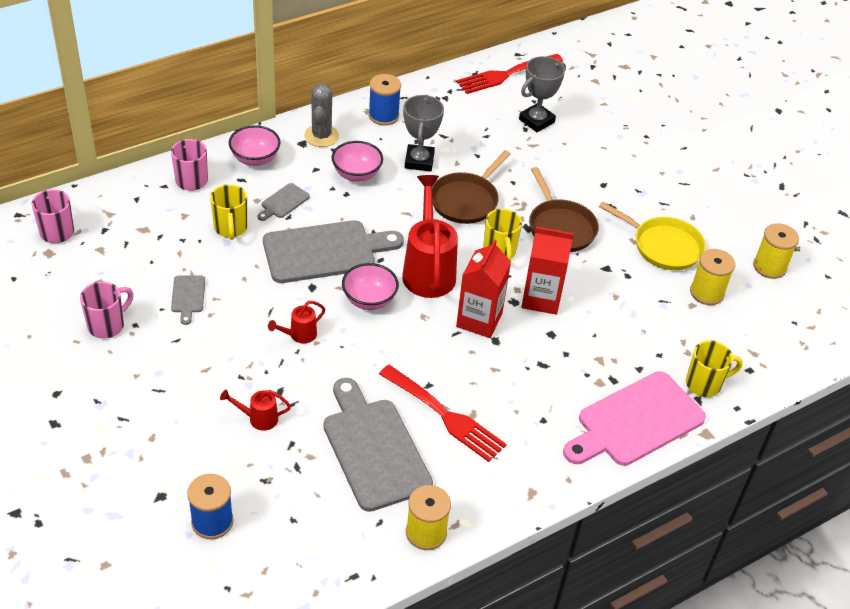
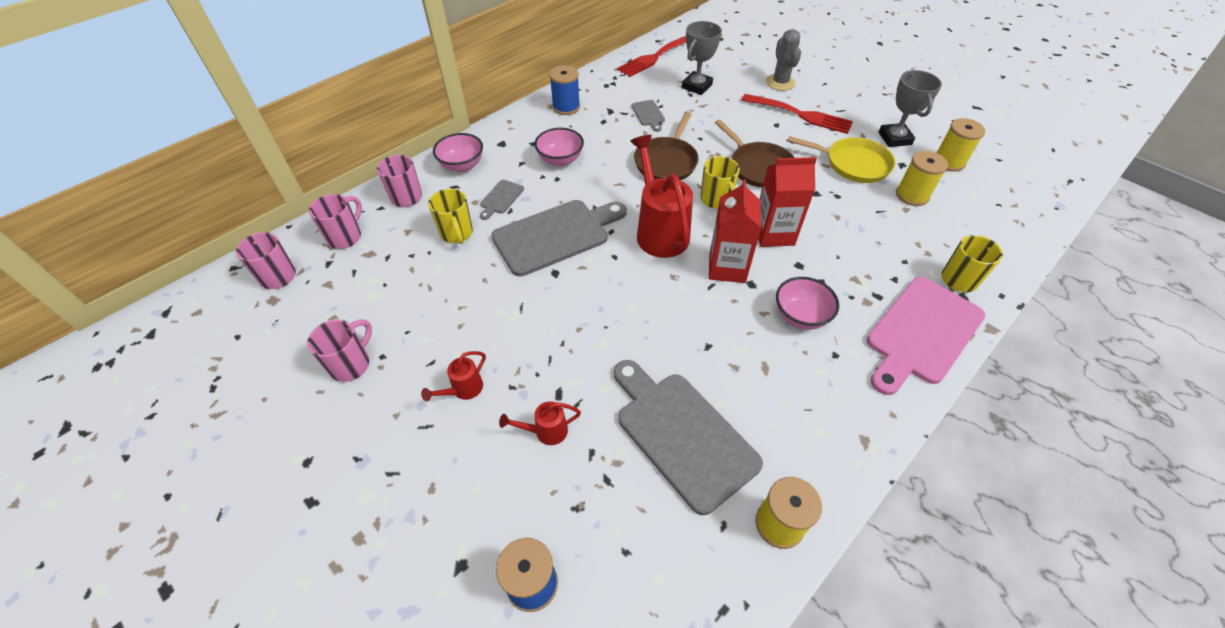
camera: 10 degrees left, 5 degrees up
(125, 208) = (346, 237): none -> pink mug
(188, 296) = (431, 312): grey cutting board -> grey cutting board (648, 114)
(299, 335) = (559, 325): red watering can -> red watering can (463, 389)
(321, 136) = (517, 134): grey cactus -> grey cactus (780, 82)
(369, 300) = (615, 272): pink bowl -> pink bowl (800, 316)
(419, 161) = (612, 137): grey trophy -> grey trophy (894, 138)
(444, 415) = (738, 375): red fork -> red fork (800, 114)

